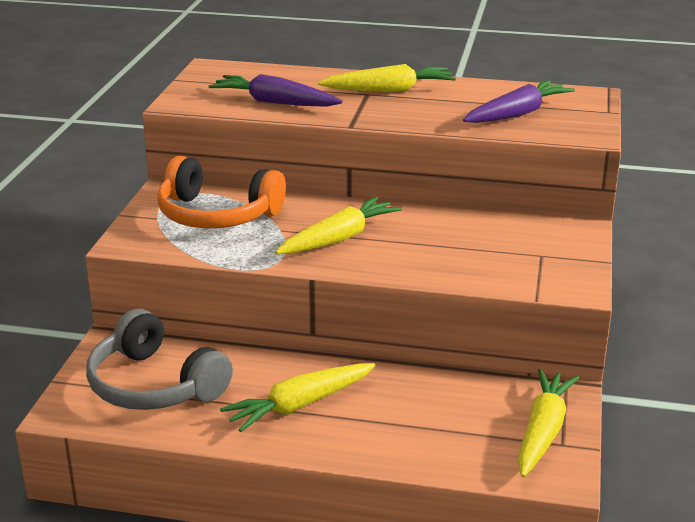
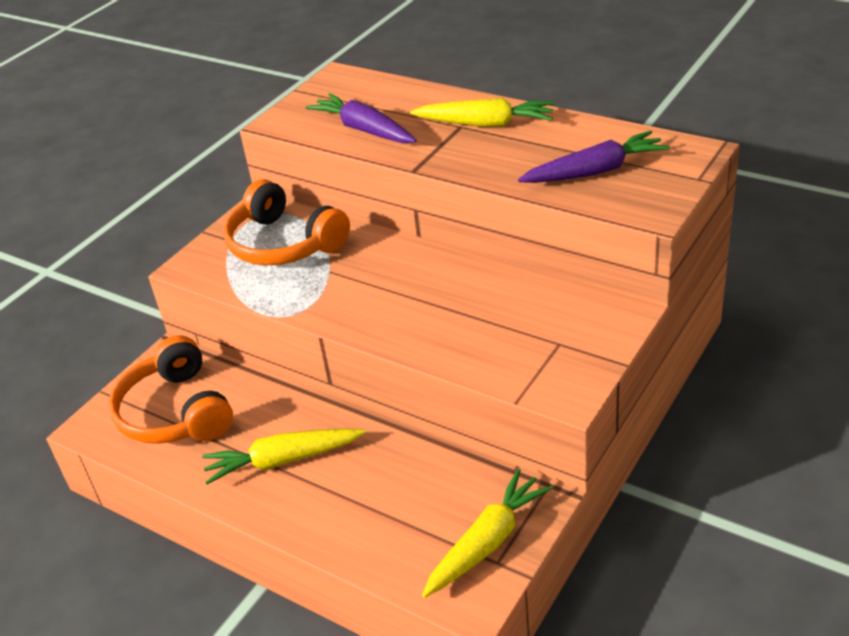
camera: 25 degrees right, 10 degrees up
(154, 385) = (176, 412): grey headphones -> orange headphones
(339, 238) = (375, 290): yellow carrot -> none

